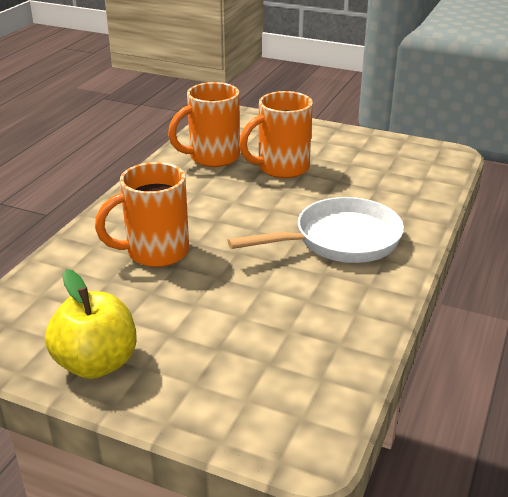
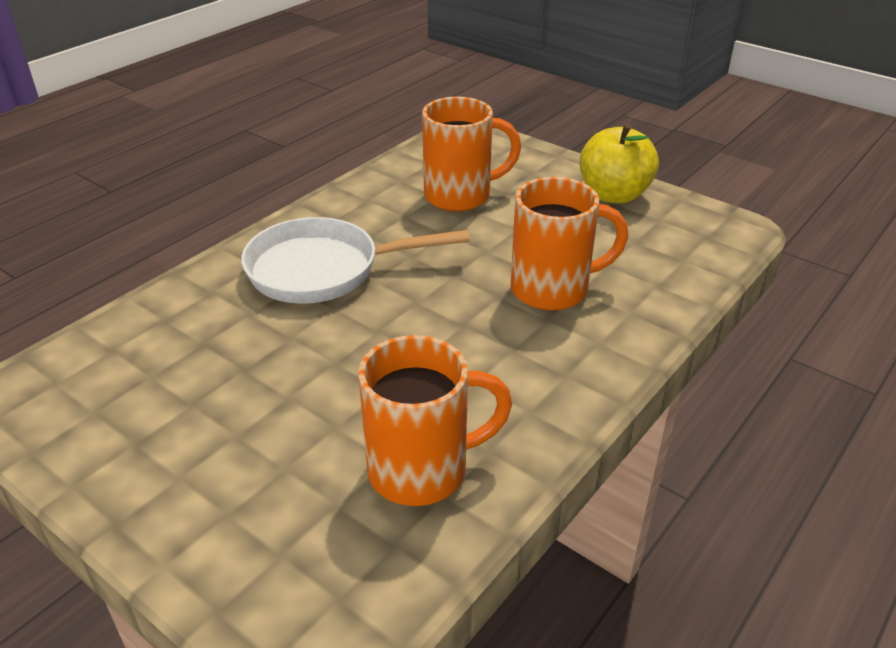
camera: 165 degrees left, 5 degrees up
(281, 168) = (314, 414): orange mug -> orange mug (461, 196)

